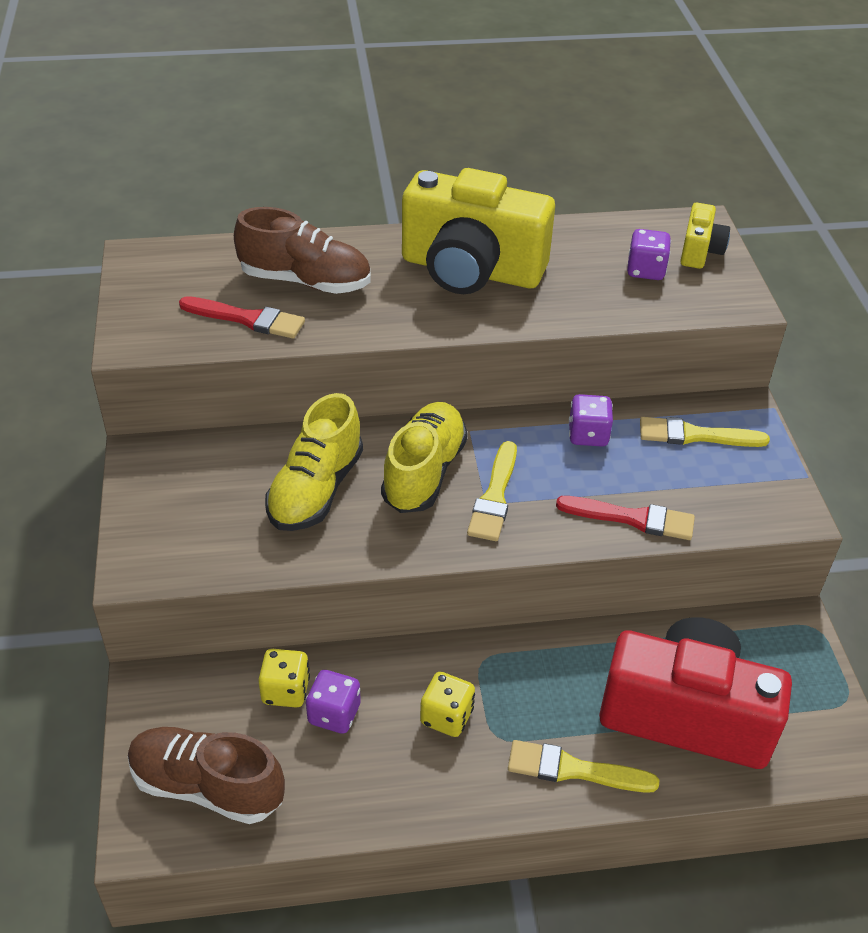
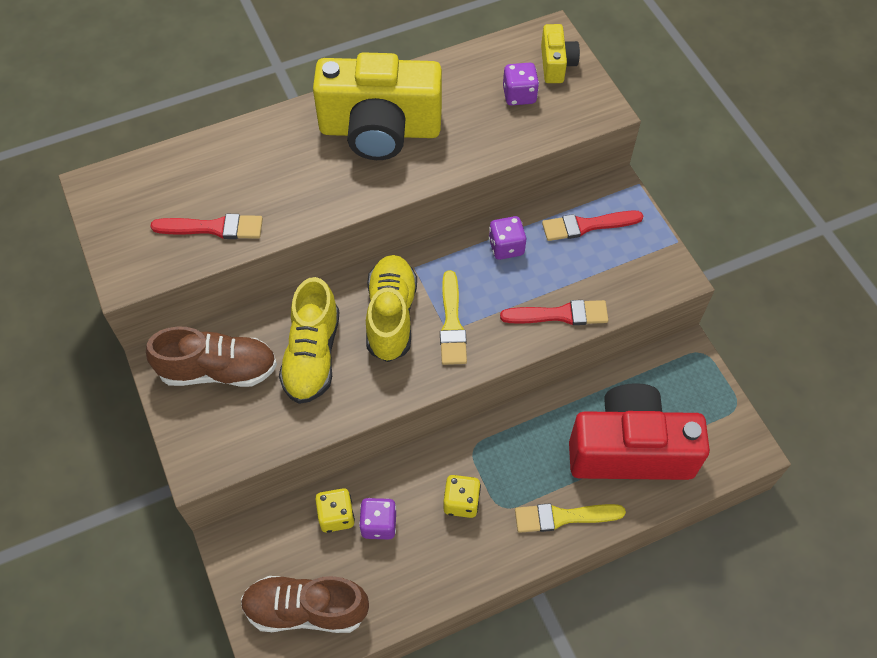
camera: 15 degrees left, 15 degrees up
(305, 281) = (248, 176): brown shoe -> brown shoe (218, 370)
(696, 435) = (587, 225): yellow brush -> red brush

